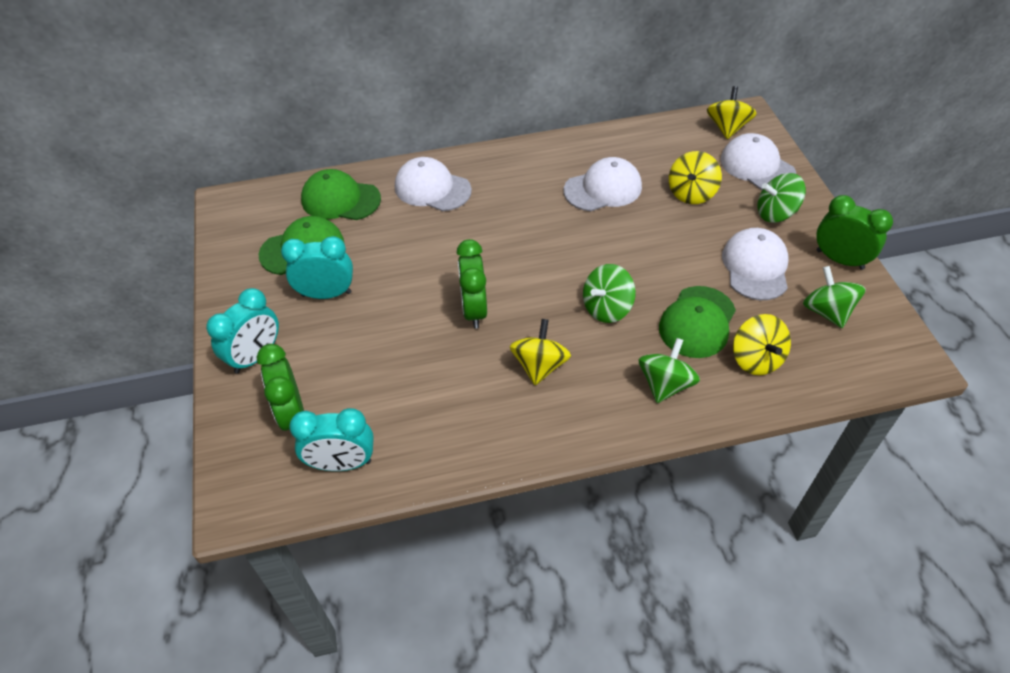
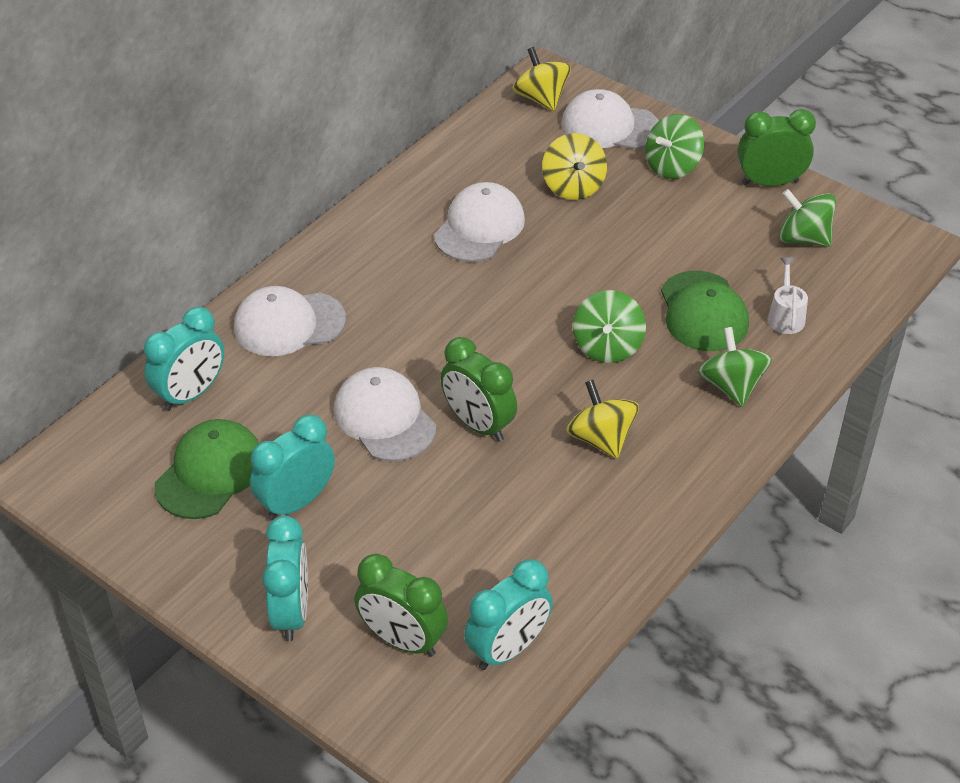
camera: 40 degrees left, 5 degrees down
(340, 199) = (191, 394): green cap -> turquoise clock
(755, 267) = (704, 229): white cap -> white cap (384, 418)
(756, 359) = (785, 316): yellow spinning top -> white watering can

